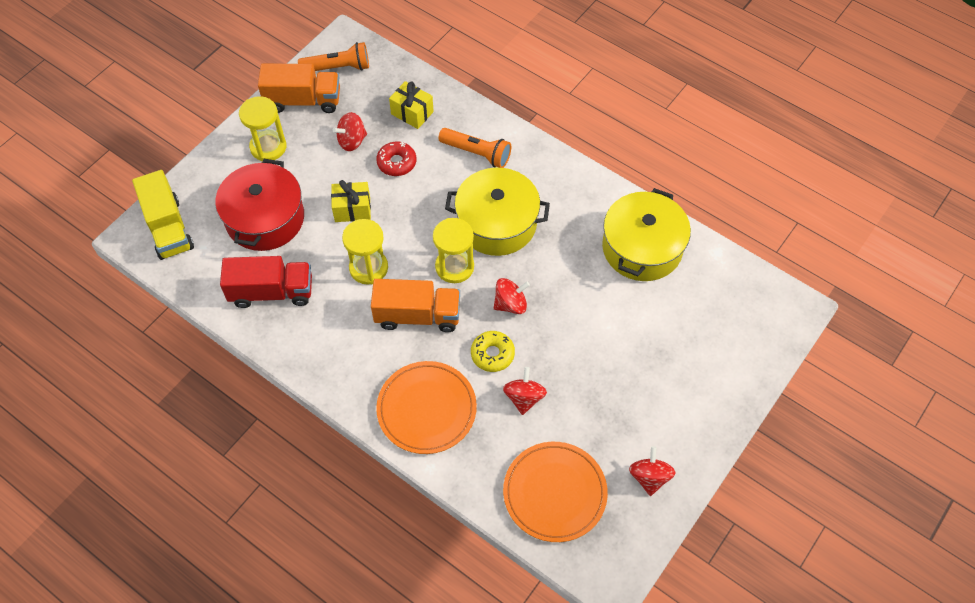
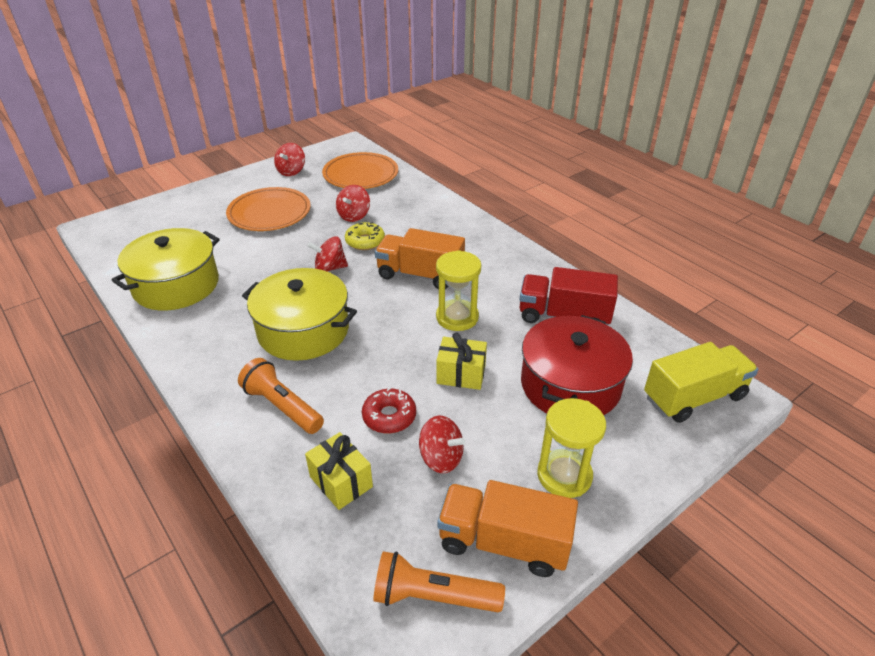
camera: 165 degrees left, 20 degrees down
(168, 228) = (694, 397): yellow truck -> yellow truck turned 75 degrees clockwise
(352, 141) = (441, 458): red spinning top -> red spinning top turned 45 degrees clockwise
(426, 409) = (435, 222): orange plate -> orange plate (269, 213)
(454, 267) = (368, 303): yellow hourglass -> none

